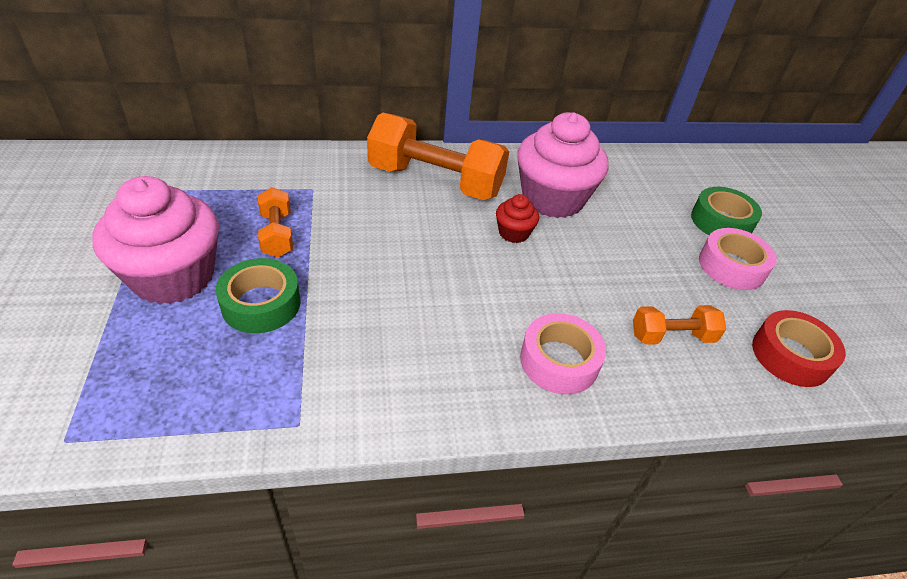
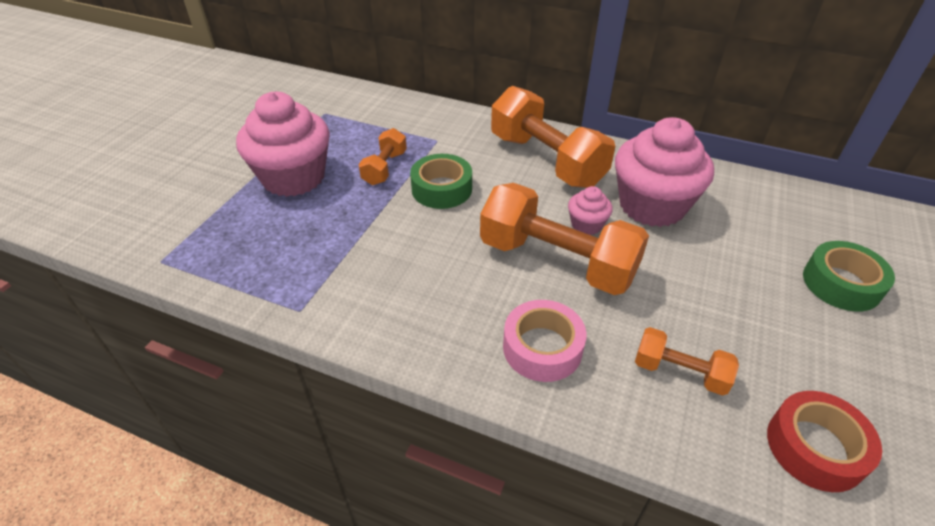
camera: 35 degrees right, 0 degrees up
(261, 304) = (337, 215): green tape -> green tape (442, 189)
(513, 233) = (586, 225): red cupcake -> pink cupcake
(513, 276) = (557, 261): none -> orange dumbbell
(731, 266) = (815, 332): pink tape -> none

